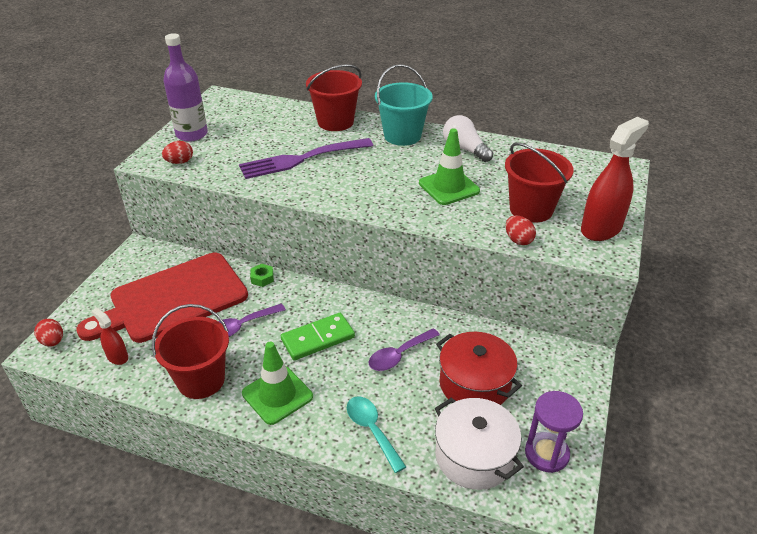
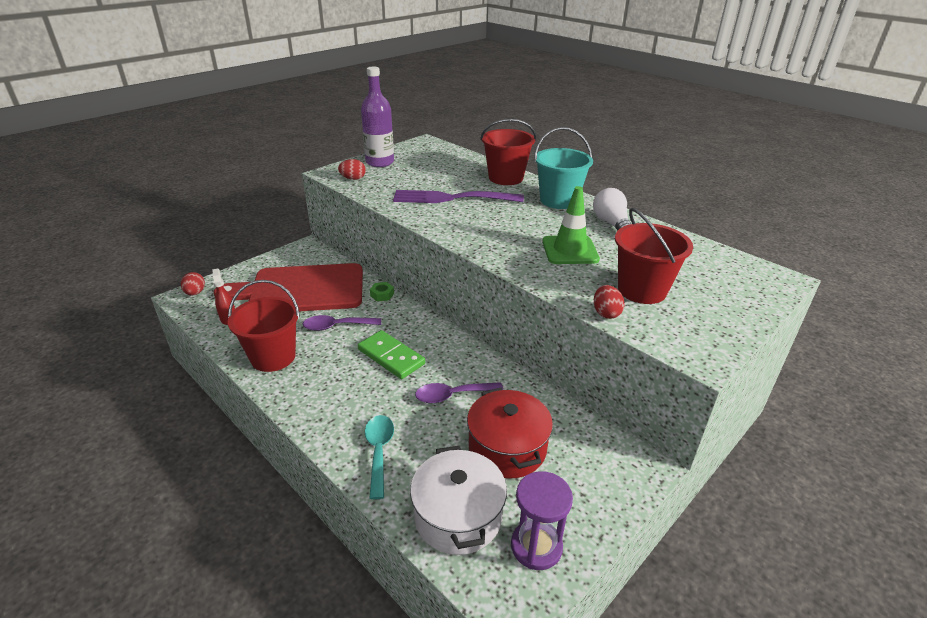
camera: 25 degrees right, 5 degrees down
(277, 395) = (322, 390): green traffic cone -> none
(318, 339) = (391, 357): green domino -> green domino turned 45 degrees clockwise
(601, 228) = (710, 328): red spray bottle -> none

